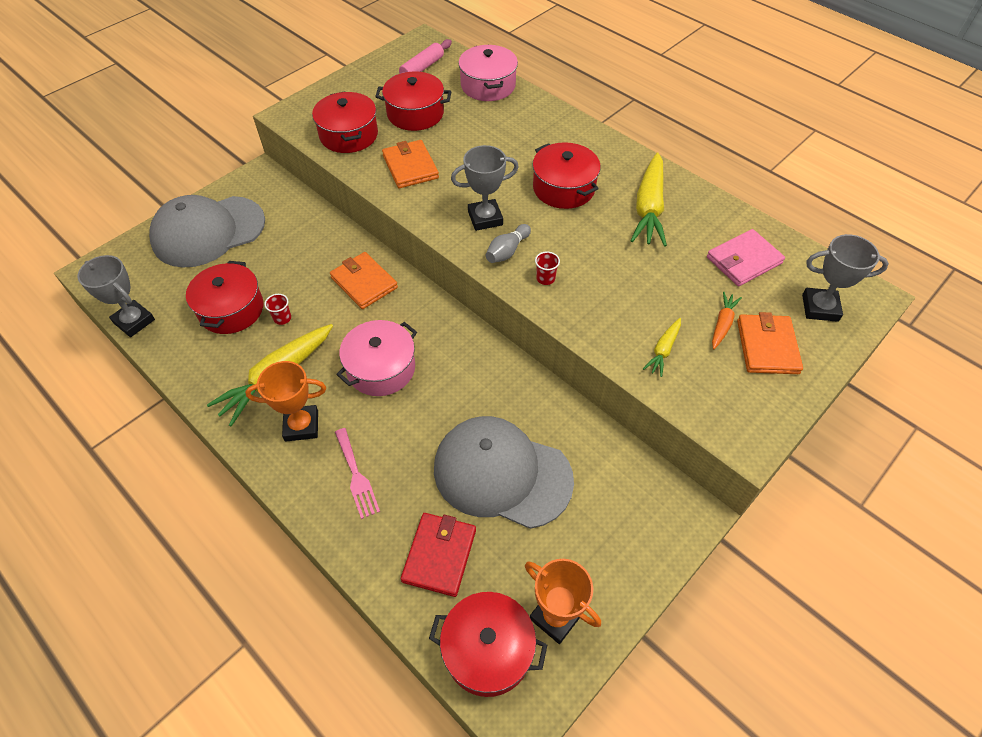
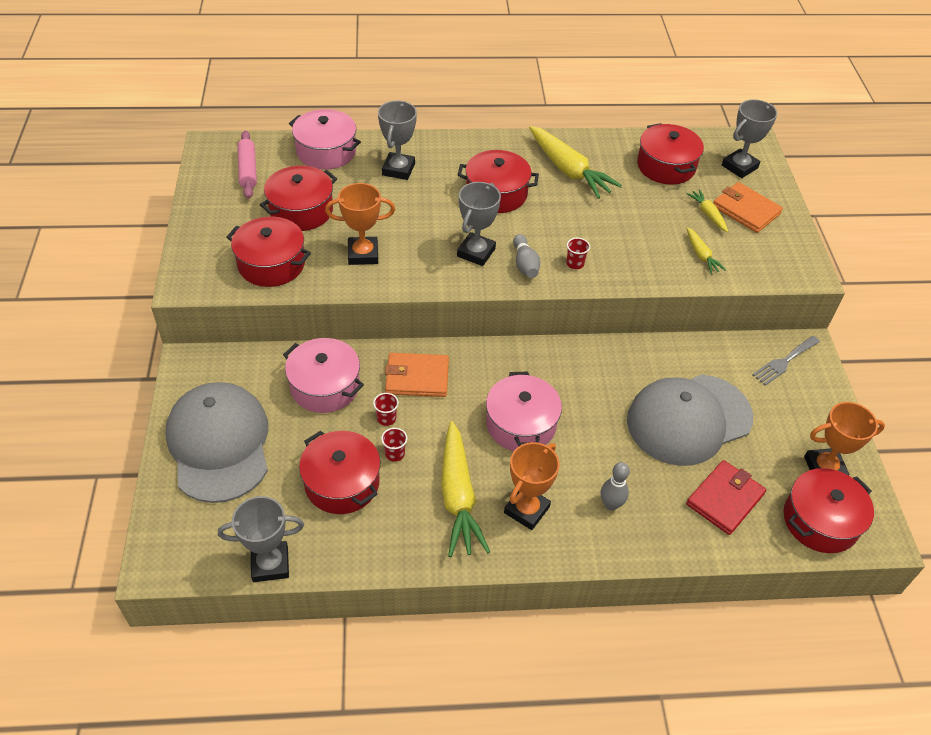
camera: 50 degrees left, 5 degrees down
(208, 232) = (219, 444): grey cap -> grey cap turned 150 degrees clockwise
(306, 244) = (325, 386): none -> pink pot
(309, 293) = (386, 418): none -> red cup
(356, 476) = (611, 504): pink fork -> grey bowling pin
(410, 167) = (363, 254): orange wallet -> orange trophy
(439, 555) = (725, 499): red wallet -> red wallet turned 75 degrees clockwise
(518, 126) = (398, 169): none -> grey trophy
(652, 505) = (784, 362): none -> grey fork
(722, 324) = (707, 214): orange carrot -> yellow carrot
(743, 260) = (666, 166): pink wallet -> red pot

